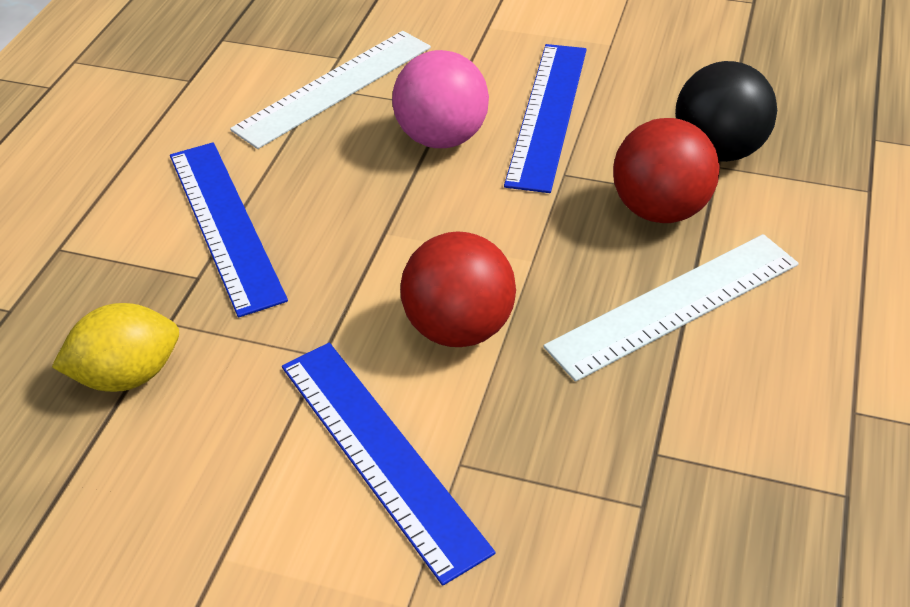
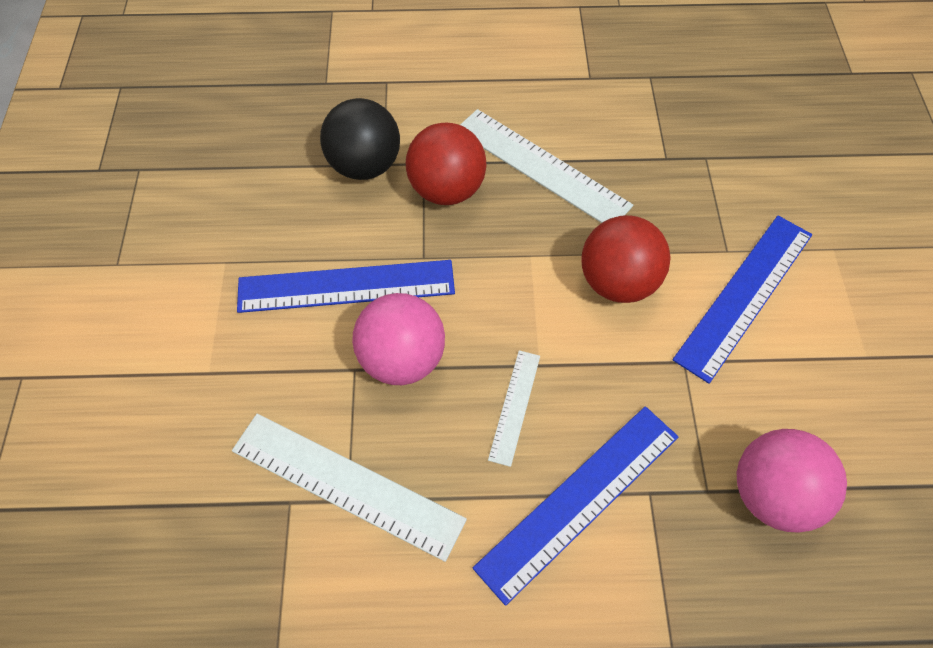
camera: 110 degrees left, 15 degrees up
(128, 375) = (772, 494): yellow lemon -> pink ball
(347, 203) = (514, 406): none -> white ruler

